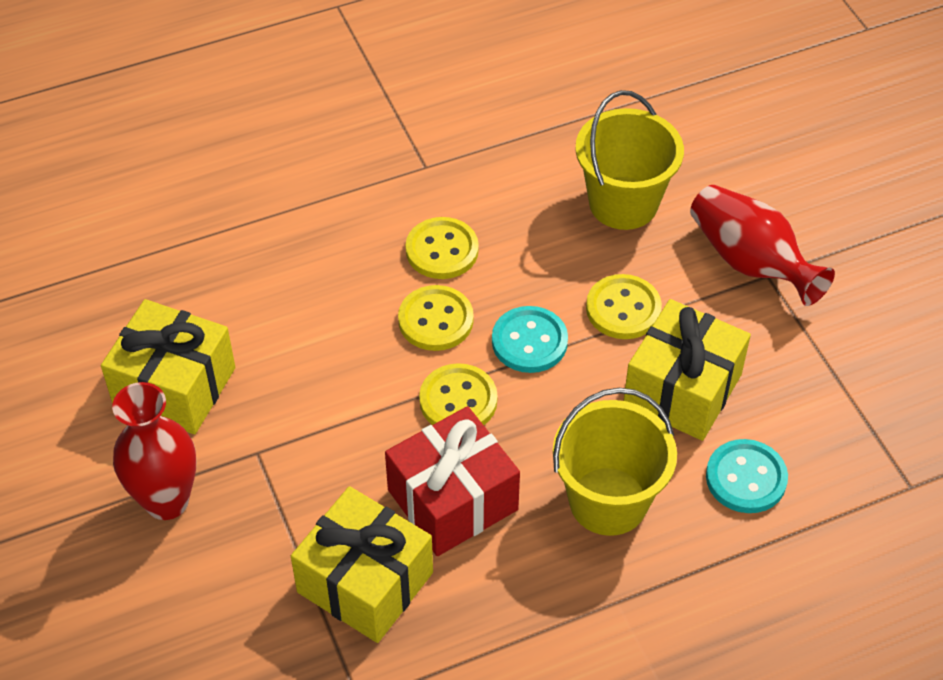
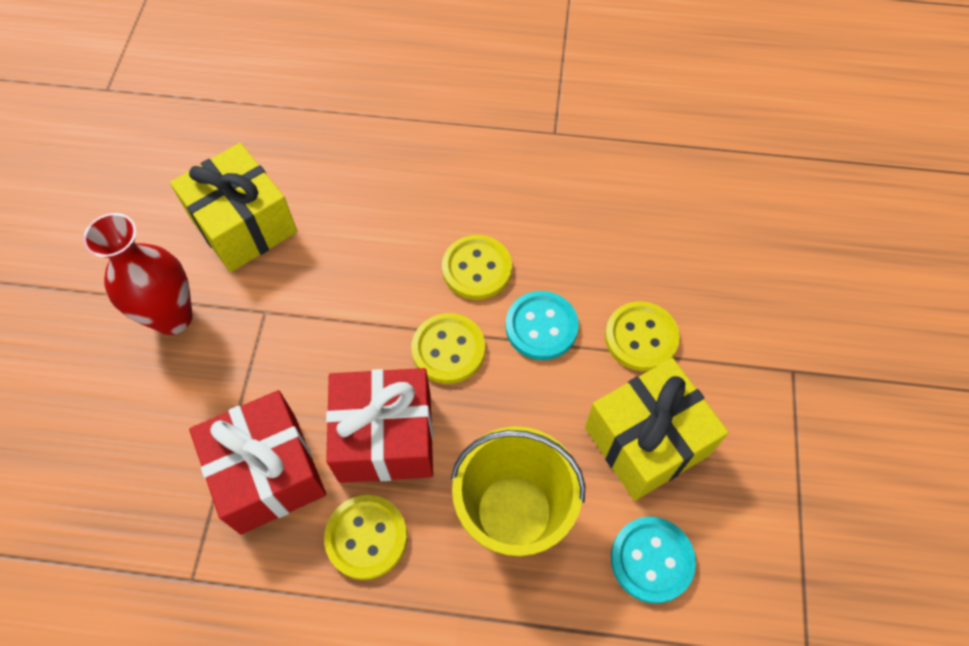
camera: 30 degrees right, 10 degrees up
(365, 582) = (268, 473): yellow gift -> red gift
(442, 250) = (521, 210): yellow button -> yellow button (366, 537)
(623, 203) = (702, 240): yellow bucket -> none
(751, 262) = (785, 350): red vase -> none

